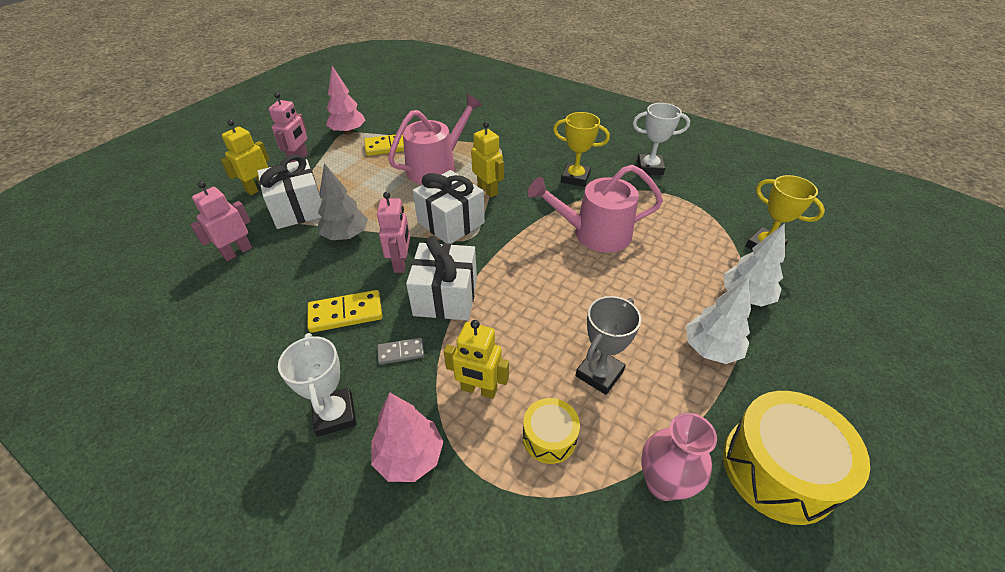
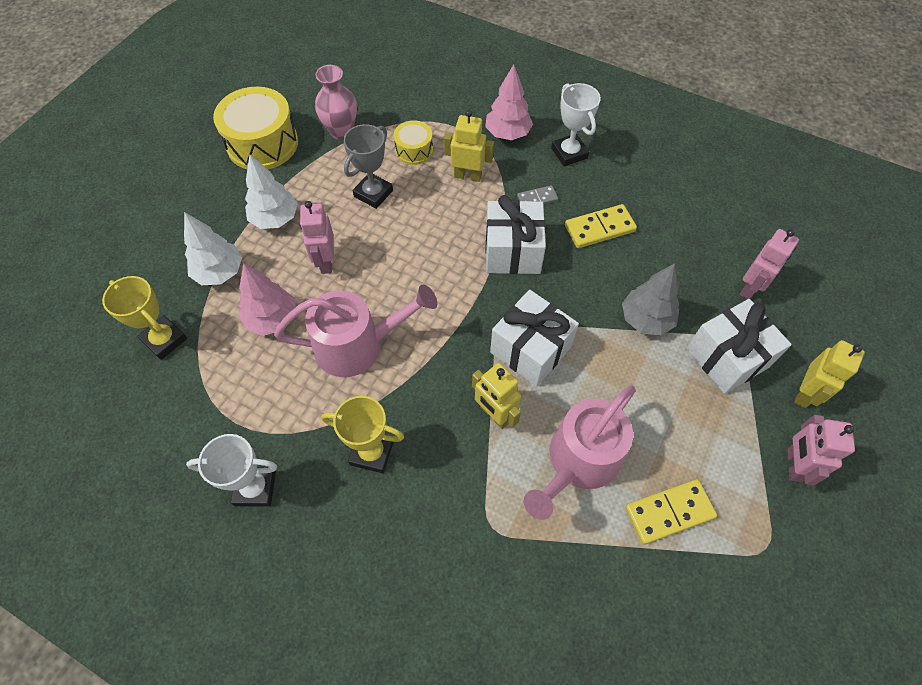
camera: 175 degrees right, 15 degrees up
(348, 132) = (760, 552): pink tree -> pink tree (272, 319)
(401, 263) = (569, 287): pink robot -> pink robot (326, 262)

